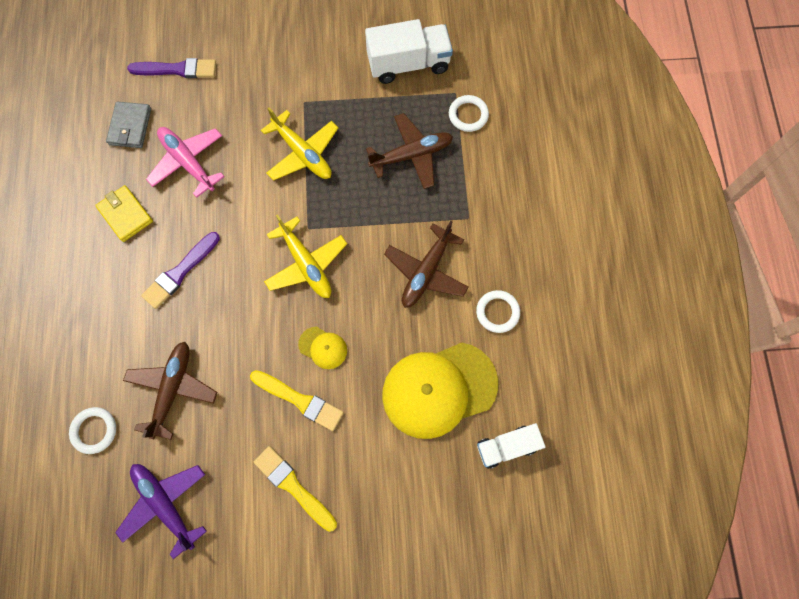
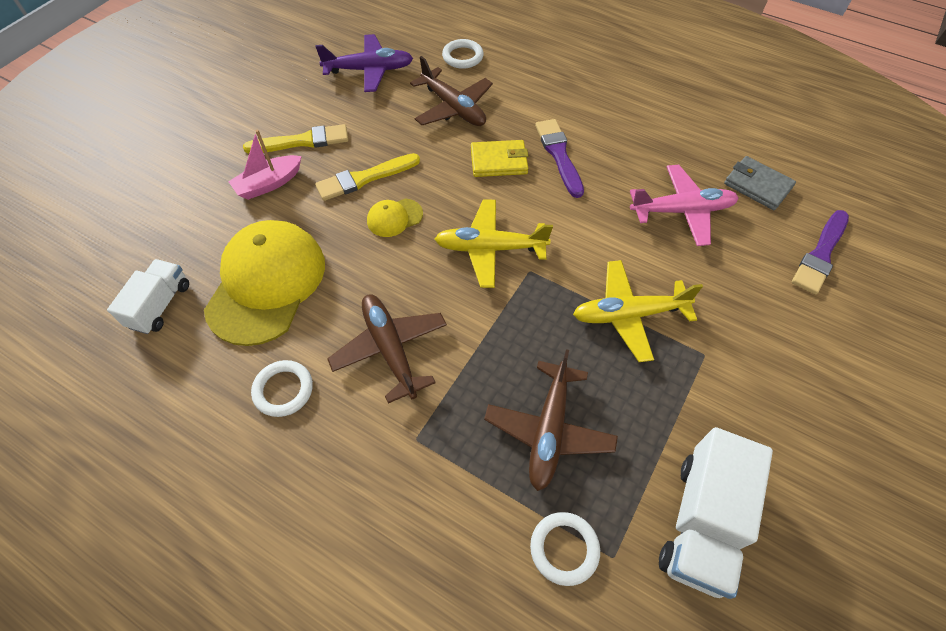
camera: 125 degrees right, 15 degrees down
(125, 215) = (650, 143): yellow wallet -> yellow wallet (499, 161)
(355, 471) = (269, 184): none -> pink boat

